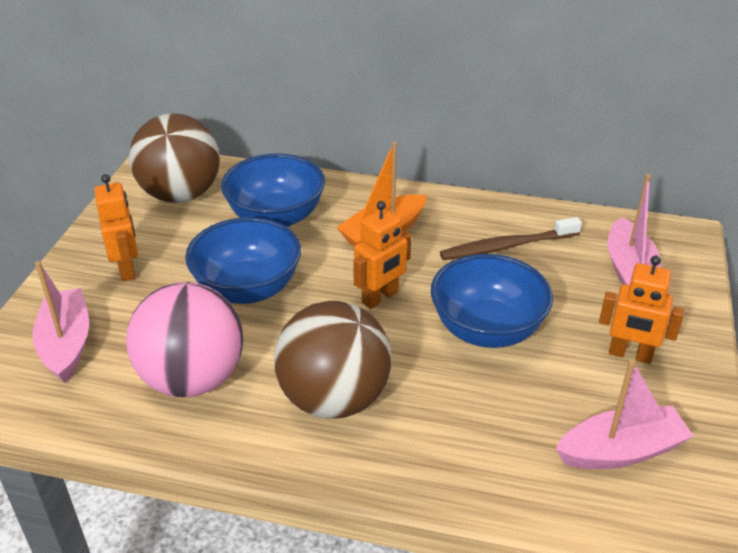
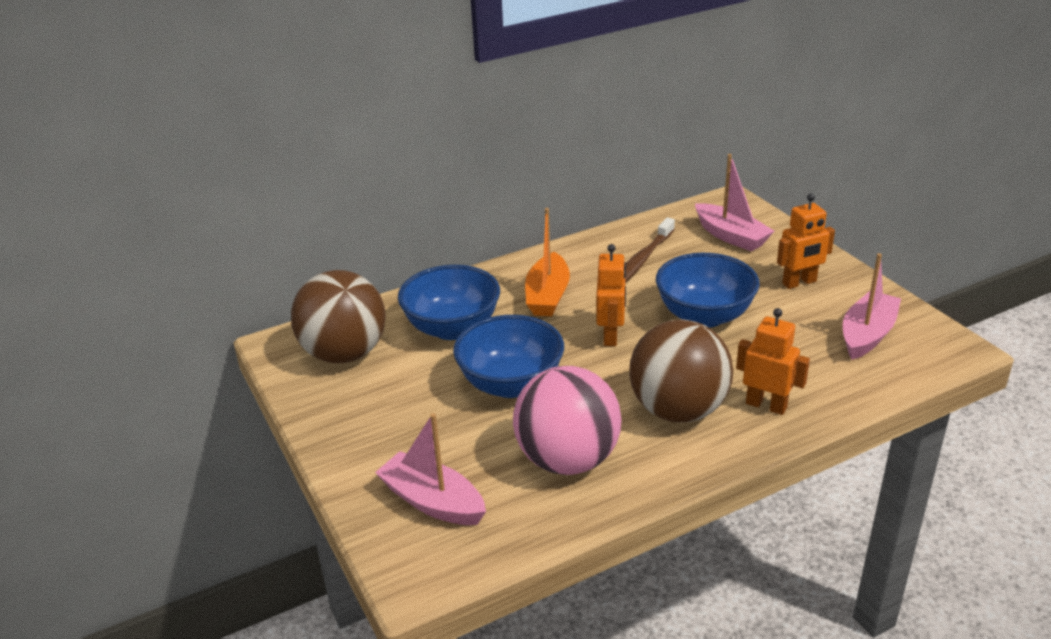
camera: 40 degrees left, 5 degrees down
(127, 269) = (392, 426): orange robot -> orange robot (766, 405)

